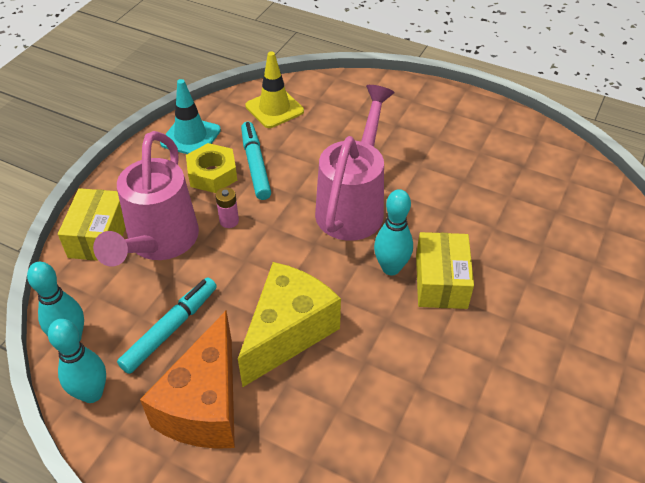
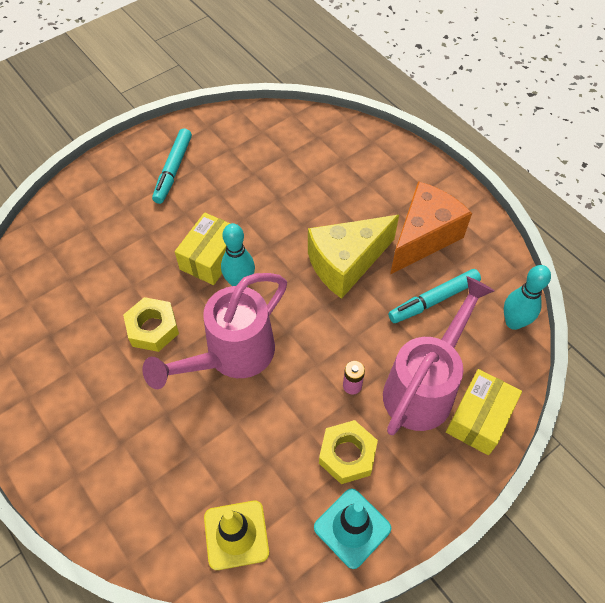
camera: 155 degrees left, 10 degrees up
(92, 393) = (501, 274): turquoise bowling pin -> none
(255, 165) = (298, 448): turquoise marker -> turquoise marker (173, 170)
(441, 200) = (153, 328): none -> yellow nut

